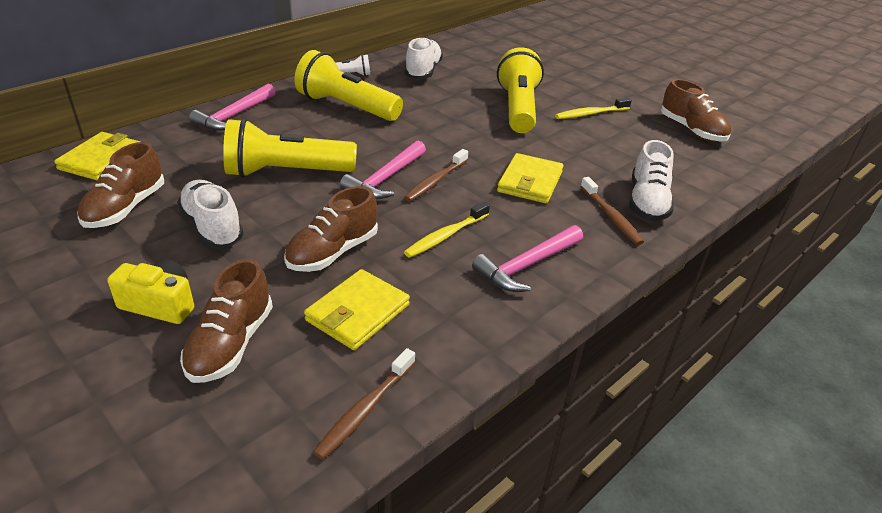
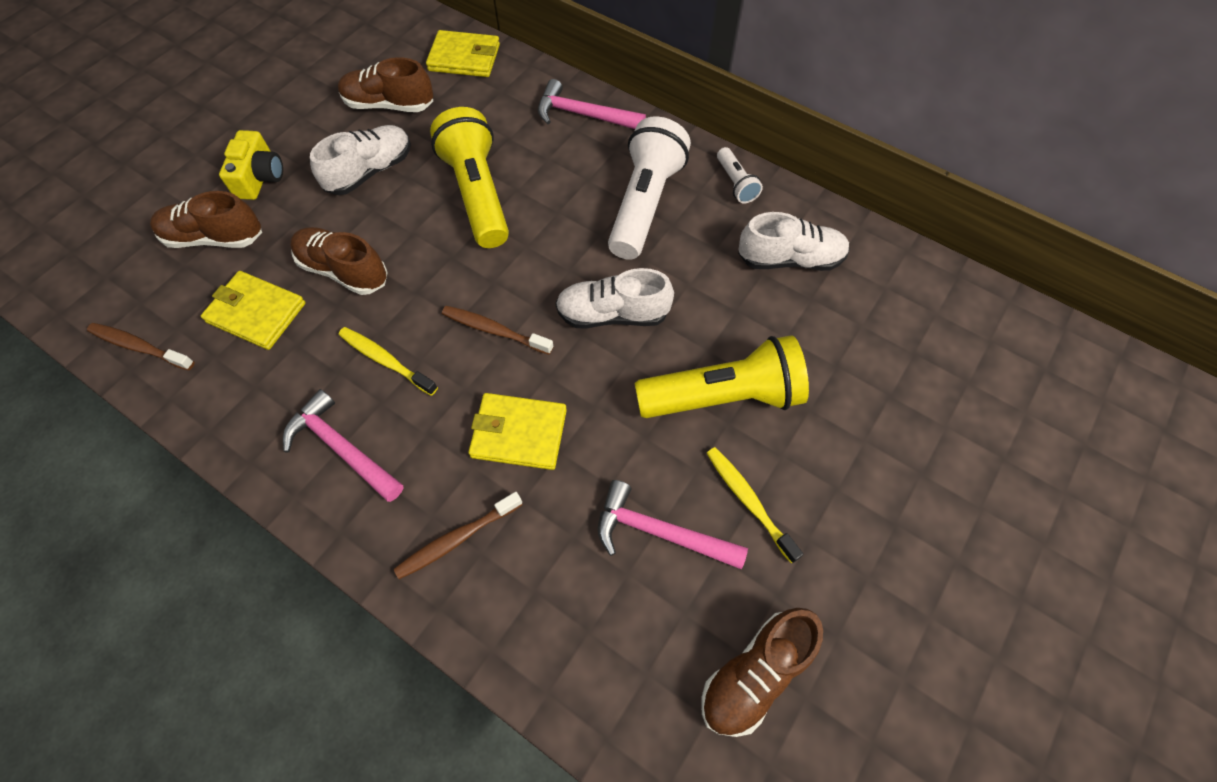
camera: 80 degrees right, 25 degrees up
(347, 107) = (644, 204): yellow flashlight -> white flashlight
(385, 179) = (487, 281): pink hammer -> pink hammer (659, 532)
(647, 202) = (503, 588): white shoe -> white shoe (612, 314)

